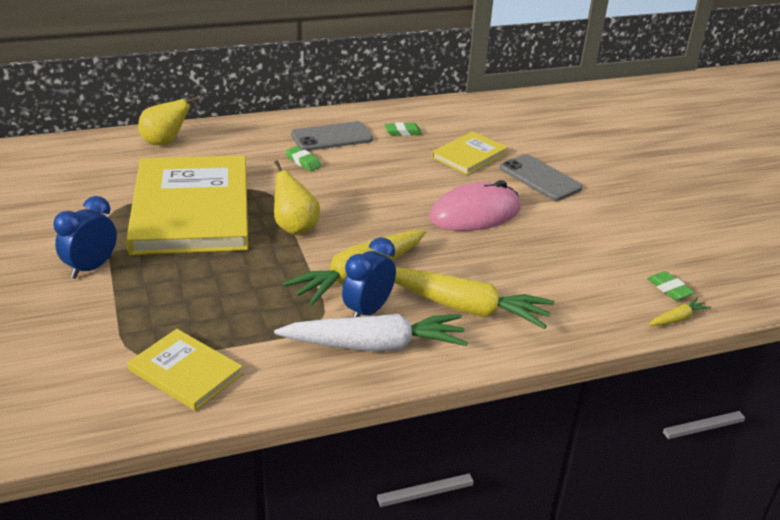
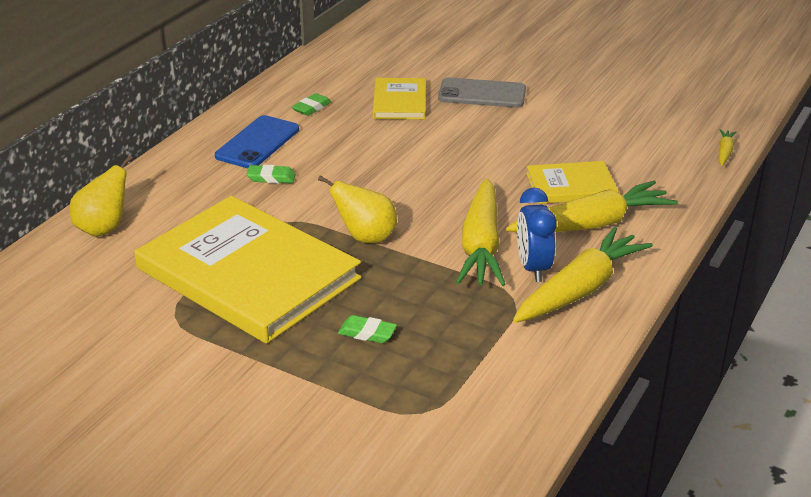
camera: 40 degrees left, 0 degrees up
(91, 268) = (252, 375): blue clock -> none
(186, 372) = (485, 398): yellow book -> yellow book (571, 186)
(332, 137) = (257, 143): grey phone -> blue phone
(375, 345) = (580, 289): white carrot -> yellow carrot
(475, 213) = (482, 148): pink mouse -> none
(669, 289) = (690, 133): green eraser -> green eraser (367, 333)

